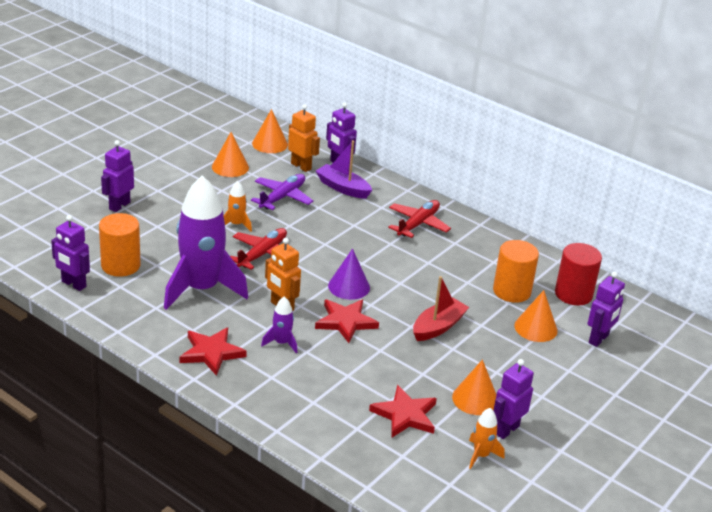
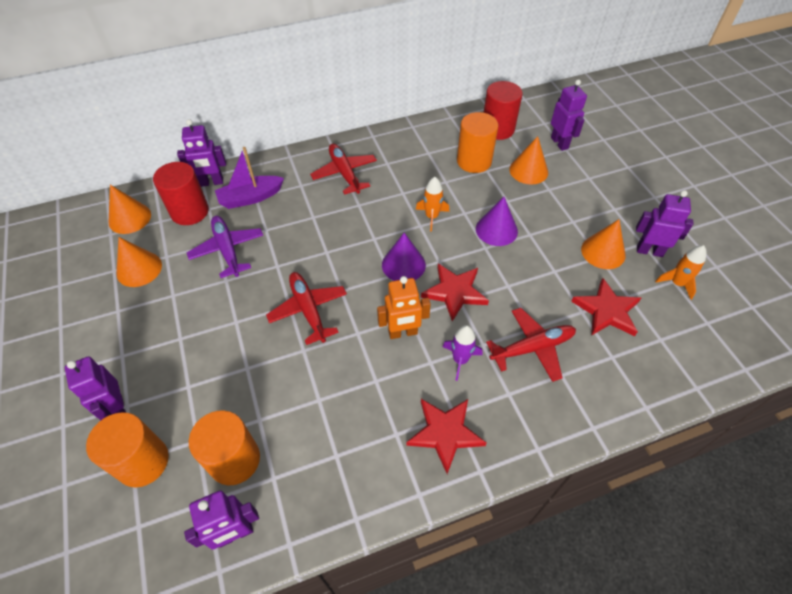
camera: 55 degrees left, 20 degrees up
(93, 230) = (143, 462): none -> orange cylinder
(201, 289) = (331, 393): purple rocket -> none
(236, 224) = (243, 309): orange rocket -> orange rocket (432, 217)
(301, 166) = (189, 211): orange robot -> red cylinder
(326, 379) = (532, 348): none -> red plane
(438, 327) = (496, 230): red boat -> purple cone
(506, 430) = (649, 251): purple robot -> purple robot turned 120 degrees clockwise

